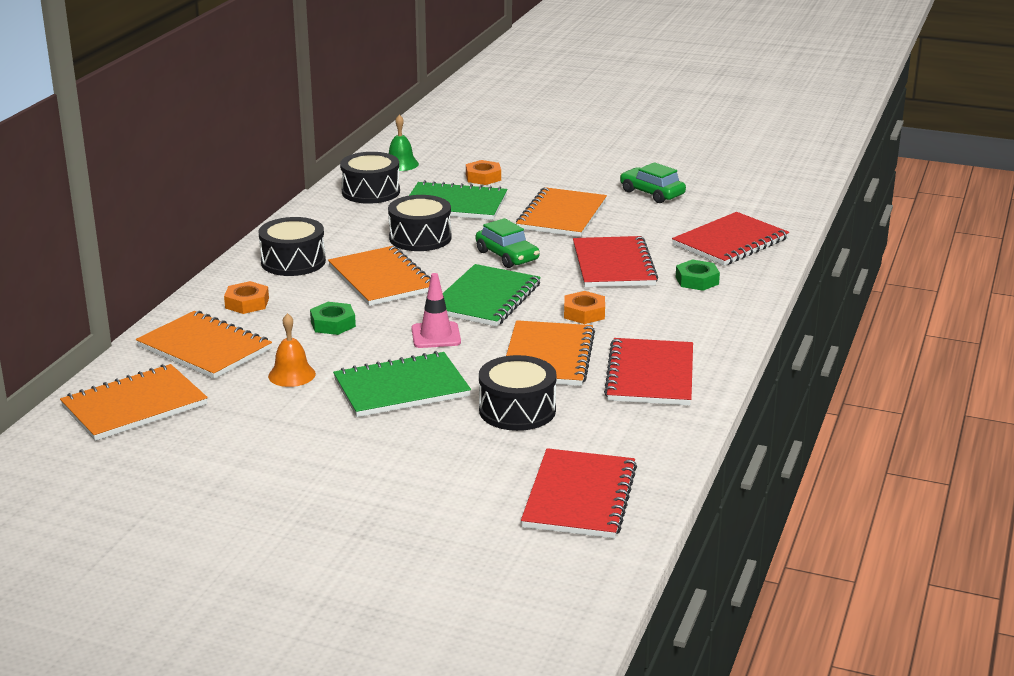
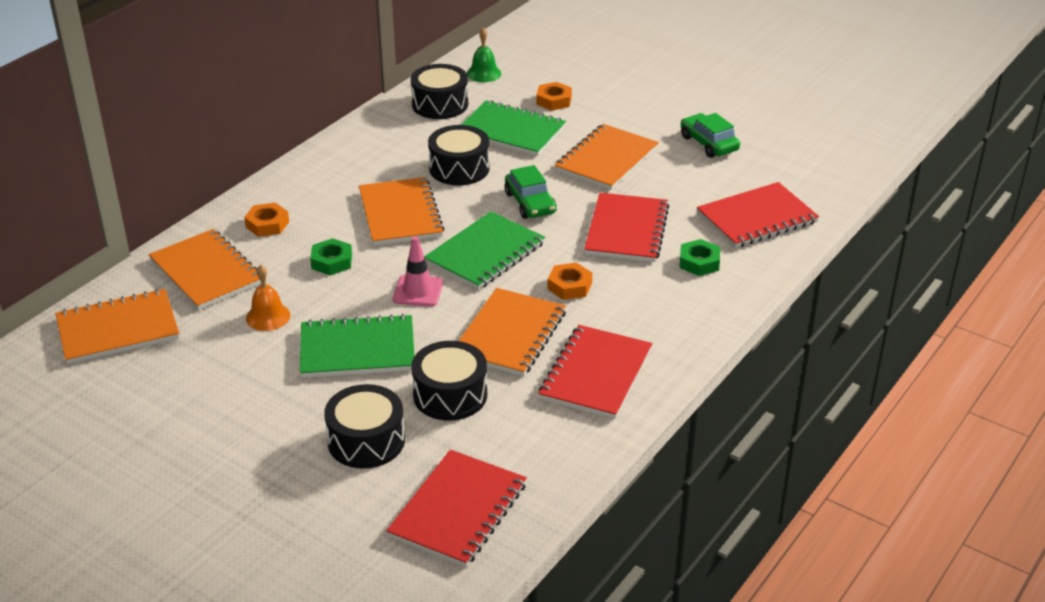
camera: 15 degrees right, 10 degrees up
(293, 262) = (330, 181): black drum -> black drum (366, 441)

